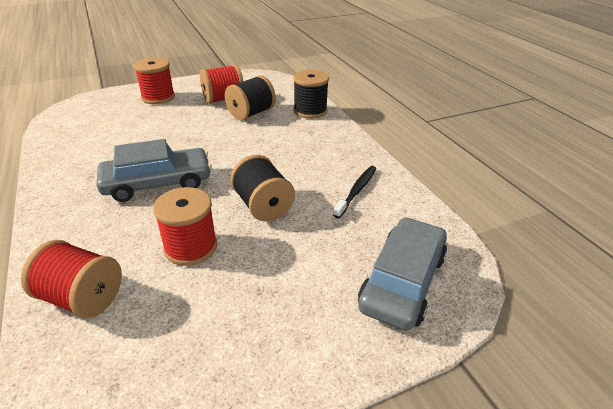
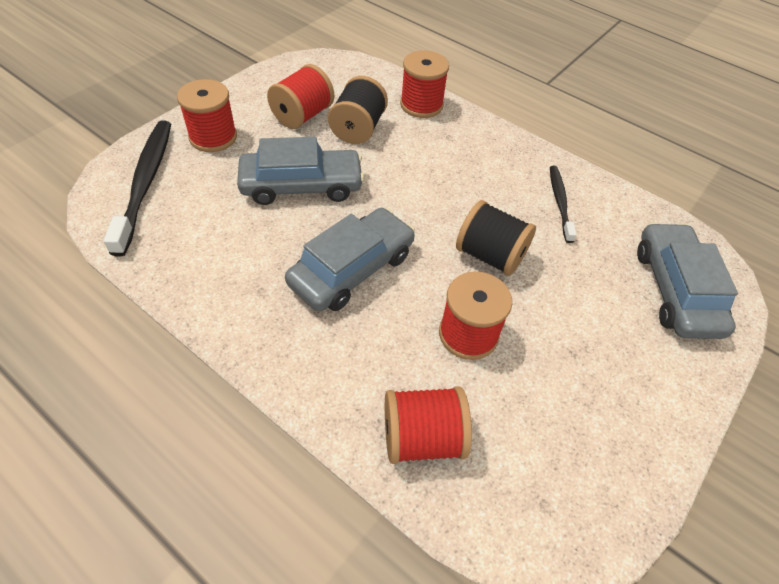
camera: 30 degrees left, 15 degrees up
(95, 108) = (145, 183): none -> black toothbrush
(180, 132) = (301, 186): none -> grey car
(310, 111) = (421, 105): black spool -> red spool

